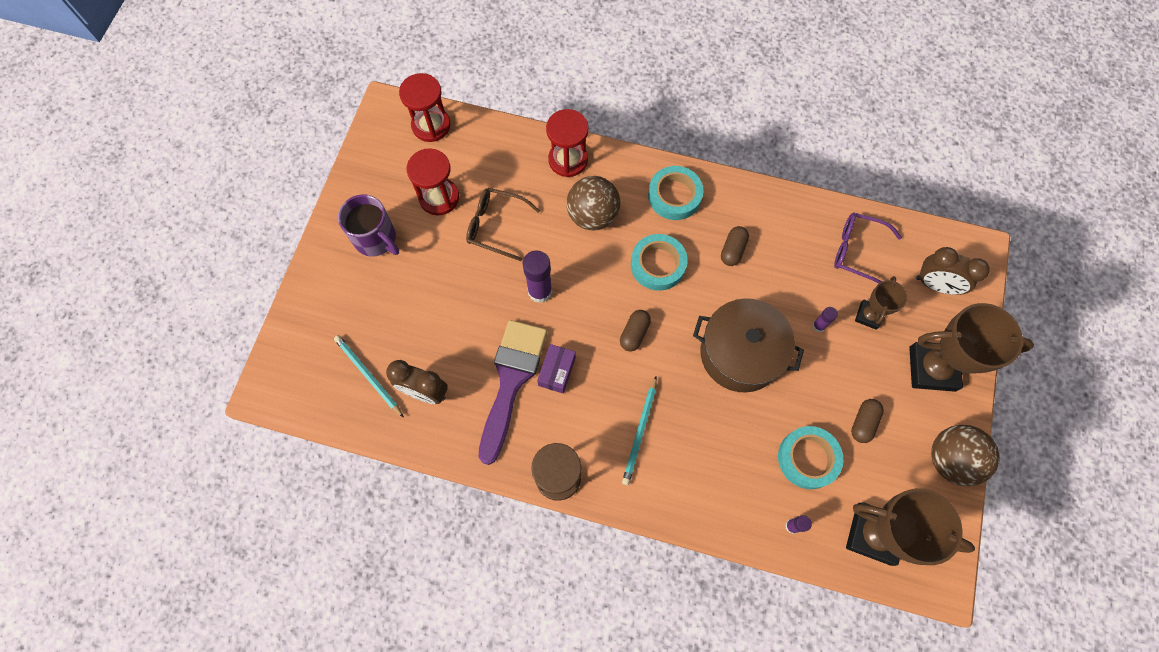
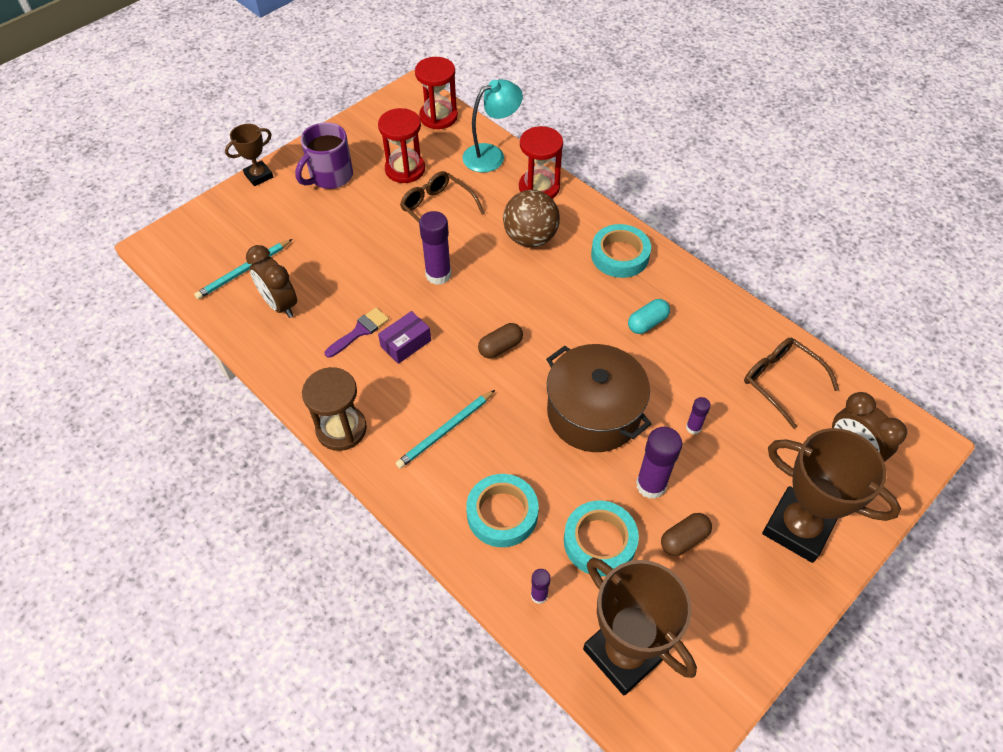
camera: 30 degrees right, 15 degrees down
(368, 376) = (244, 271): turquoise pencil -> turquoise pencil turned 120 degrees counterclockwise
(376, 239) = (330, 177): purple mug -> purple mug turned 60 degrees clockwise
(505, 145) = (491, 155): none -> turquoise lamp
(511, 380) = (360, 331): purple brush -> purple brush, size x0.47
(658, 265) = (564, 302): turquoise tape -> turquoise tape (502, 513)
(732, 250) = (647, 323): brown capsule -> turquoise capsule
(816, 392) = (651, 485): none -> purple glue stick
(856, 251) = (780, 381): purple glasses -> brown glasses
(868, 315) = (755, 444): brown trophy -> brown trophy (259, 176)
(950, 459) = (763, 627): brown ball -> none

